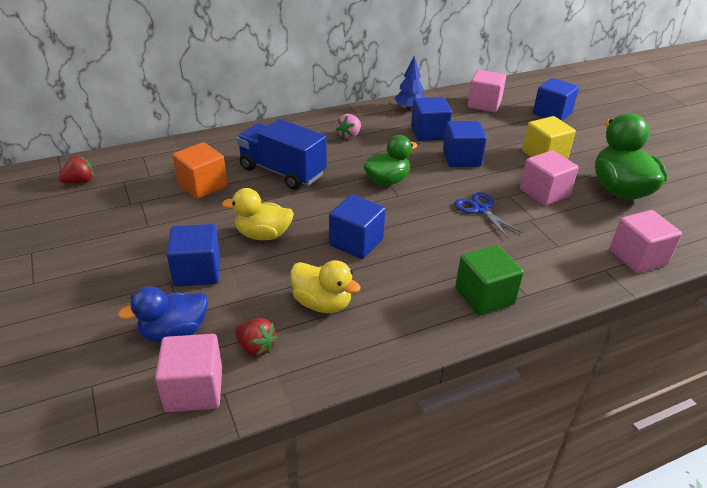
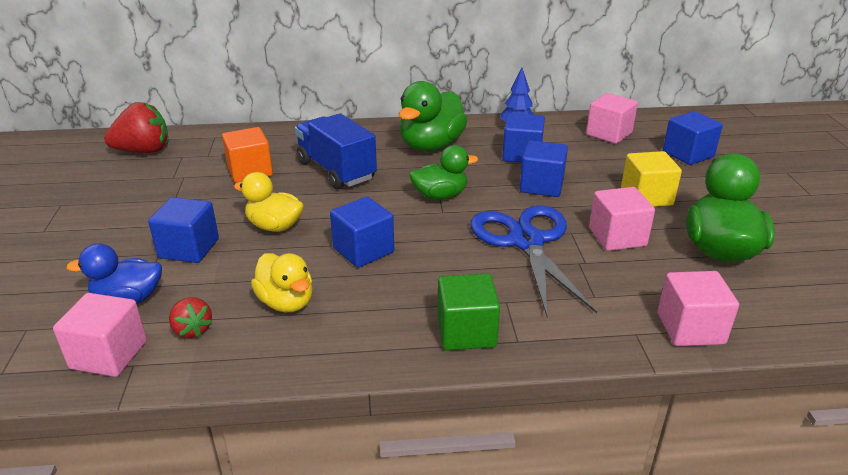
camera: 20 degrees right, 5 degrees down
(80, 181) = (144, 151): red strawberry -> red strawberry, size x1.83
(349, 135) = (431, 145): pink strawberry -> green duck
(480, 209) = (526, 241): blue scissors -> blue scissors, size x2.00

